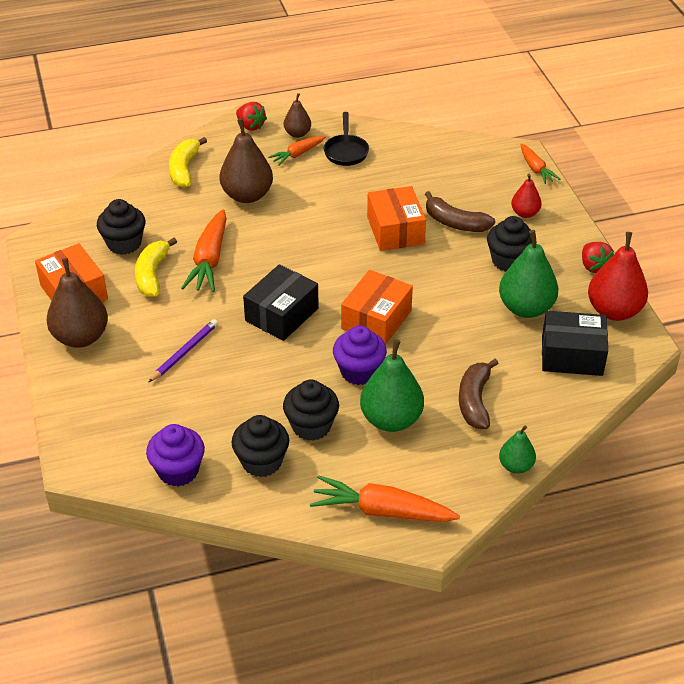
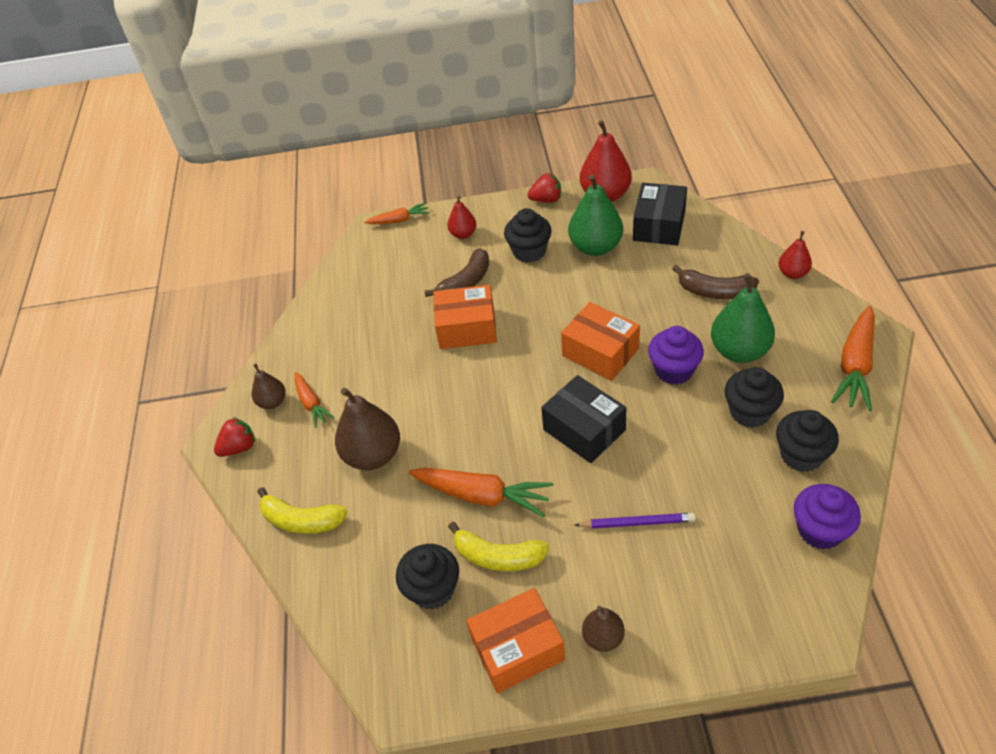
camera: 75 degrees left, 5 degrees up
(81, 337) = (603, 637): brown pear -> brown pear, size x0.55
(184, 352) = (637, 523): purple pencil -> purple pencil turned 135 degrees clockwise
(346, 151) = (322, 360): black pan -> none
(516, 466) = (792, 273): green pear -> red pear

